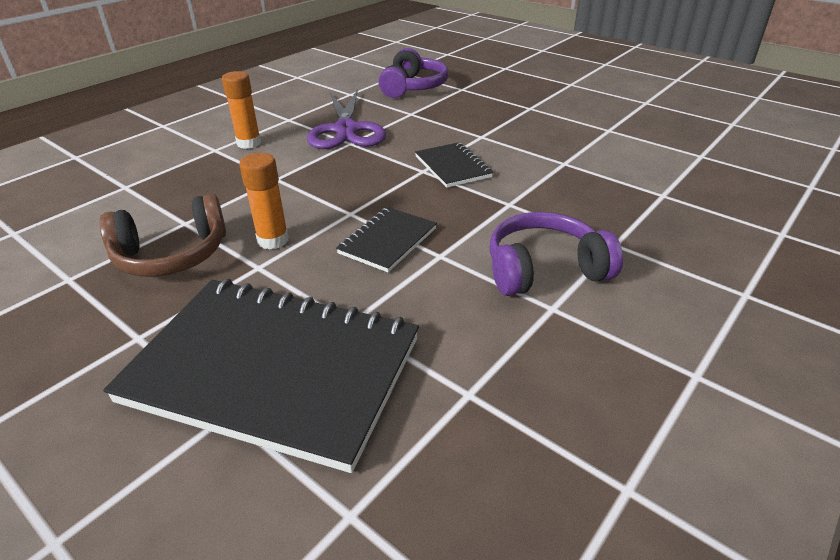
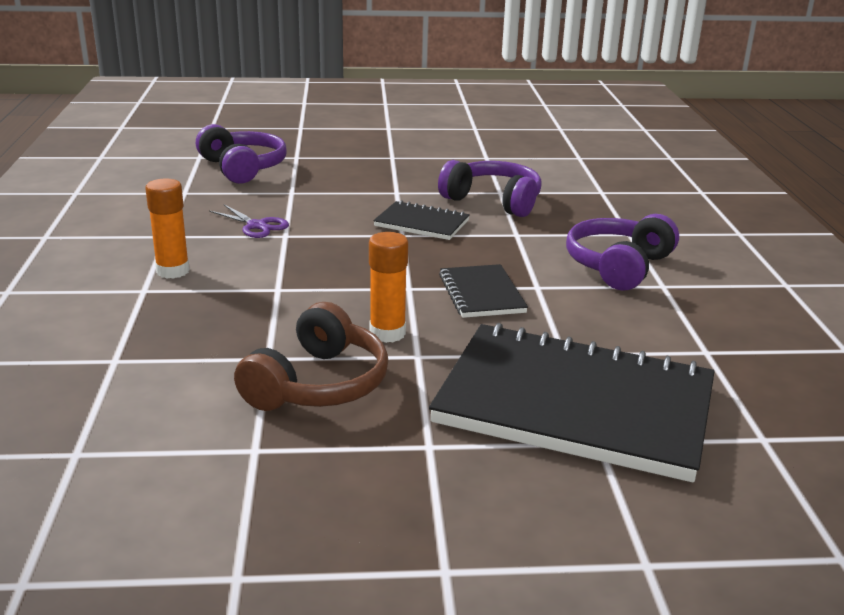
camera: 45 degrees left, 10 degrees down
(274, 370) = (575, 405): black notebook -> black notebook turned 45 degrees clockwise
(346, 130) = (257, 226): purple scissors -> purple scissors, size x0.50
(543, 169) = (493, 201): none -> purple headphones

